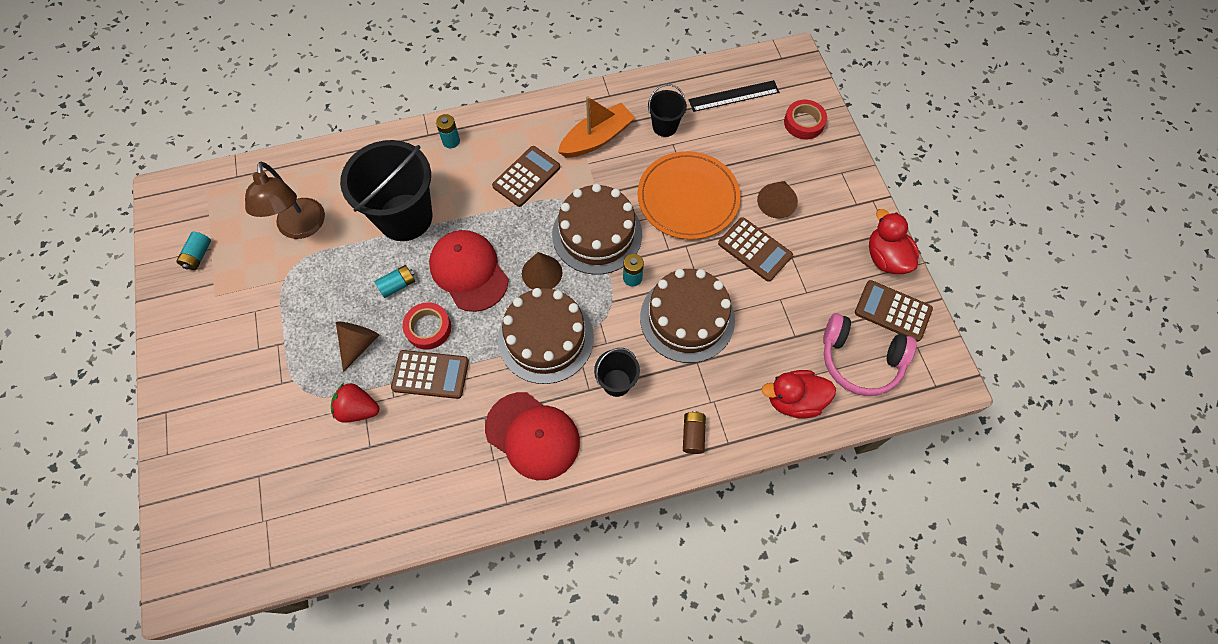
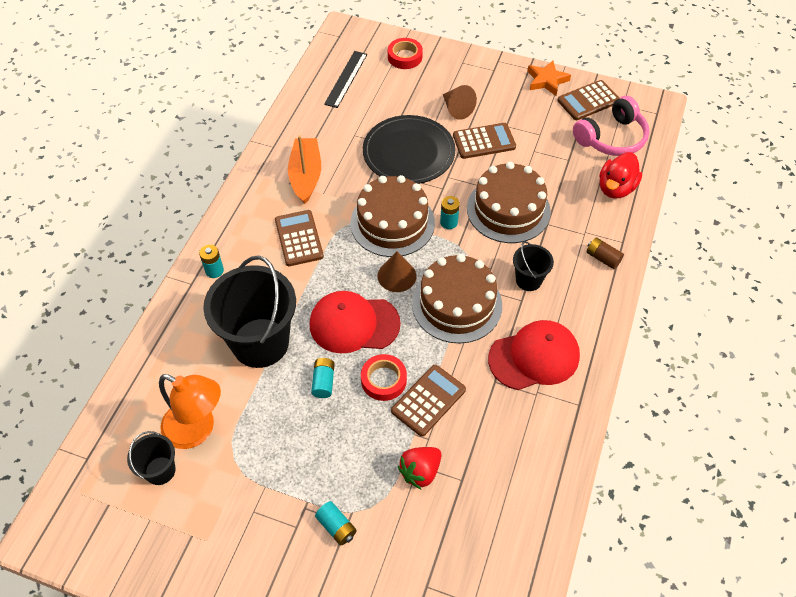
camera: 55 degrees left, 10 degrees down
(198, 255) = (148, 535): turquoise battery -> turquoise battery (336, 527)
(301, 228) = (197, 430): brown lamp -> orange lamp
(359, 344) = (357, 440): brown cone -> none
(664, 126) = (334, 131): black bucket -> black bucket (160, 470)
(688, 197) = (408, 153): orange plate -> black plate
(885, 258) = (546, 81): red duck -> orange star

